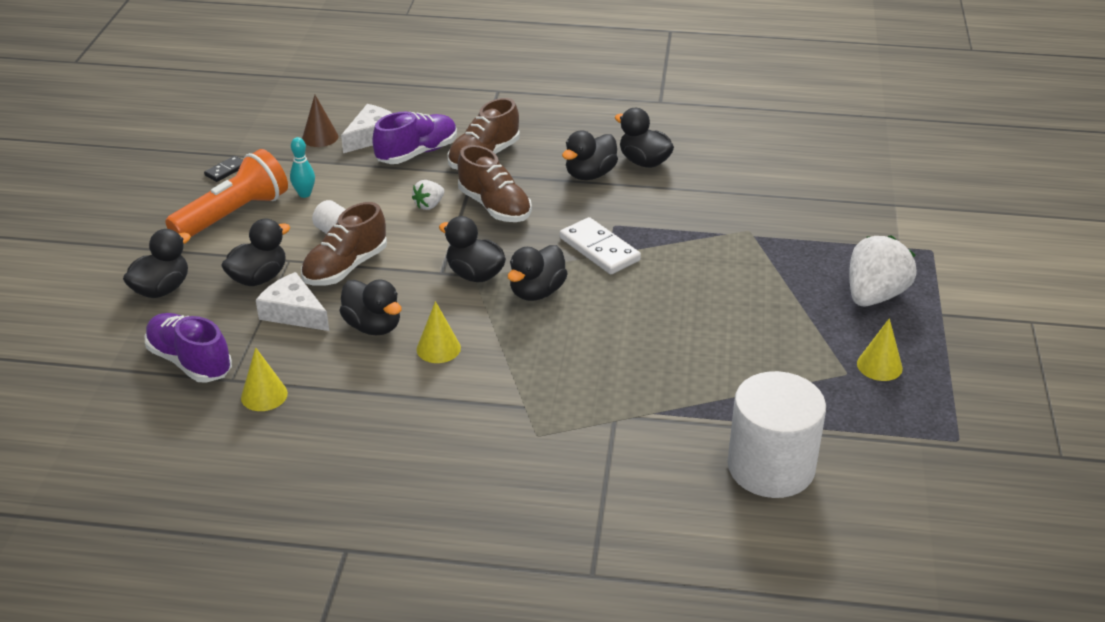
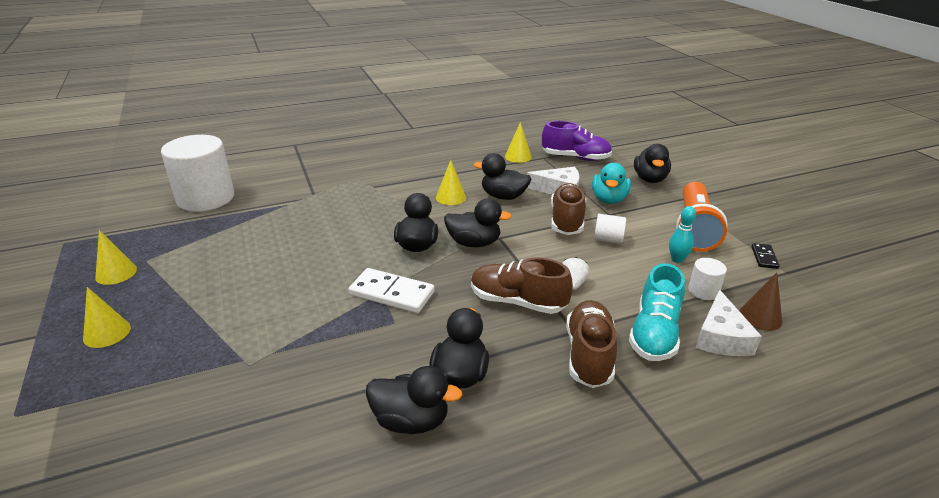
camera: 150 degrees right, 5 degrees down
(259, 278) = (608, 199): black duck -> turquoise duck
(329, 165) = (703, 291): none -> white cylinder
(417, 153) = (654, 333): purple shoe -> turquoise shoe
(874, 295) = (107, 333): white strawberry -> yellow cone

